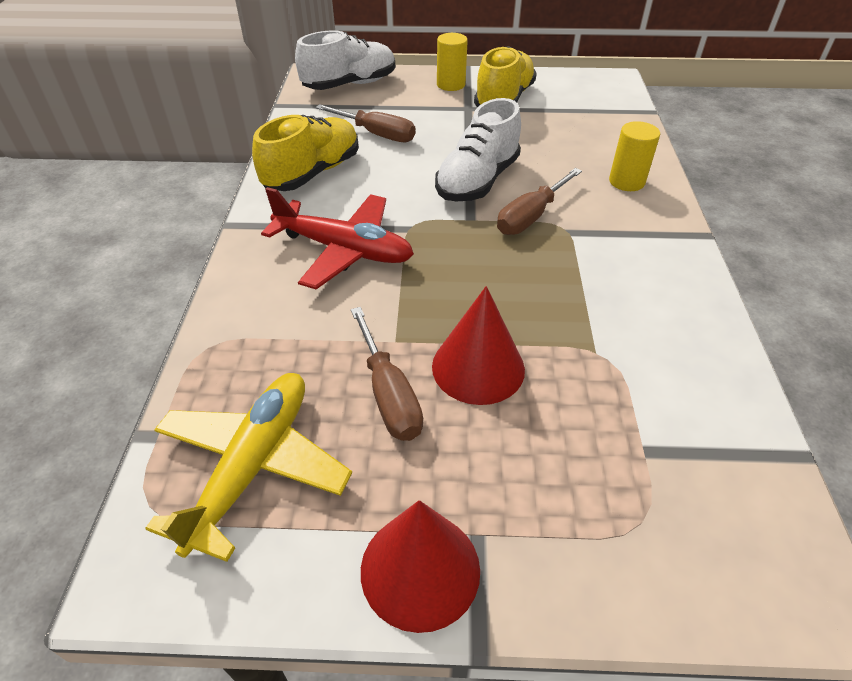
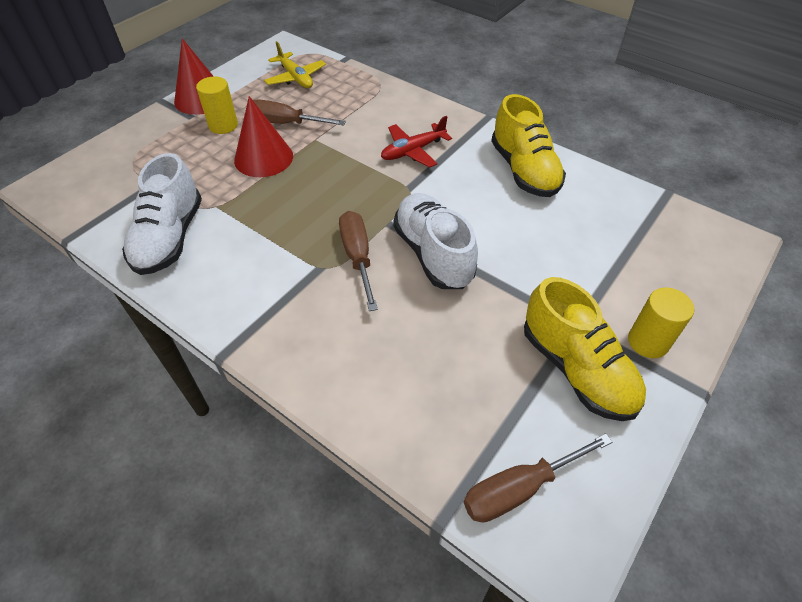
camera: 125 degrees right, 5 degrees up
(253, 465) = (296, 78): yellow plane -> yellow plane, size x0.66
(344, 250) = (413, 151): red plane -> red plane, size x0.66
(350, 85) = (692, 256): white shoe -> white shoe (170, 238)
(376, 134) = (564, 229): brown screwdriver -> brown screwdriver (520, 488)
(626, 181) = (339, 358): yellow cylinder -> yellow cylinder (223, 125)

